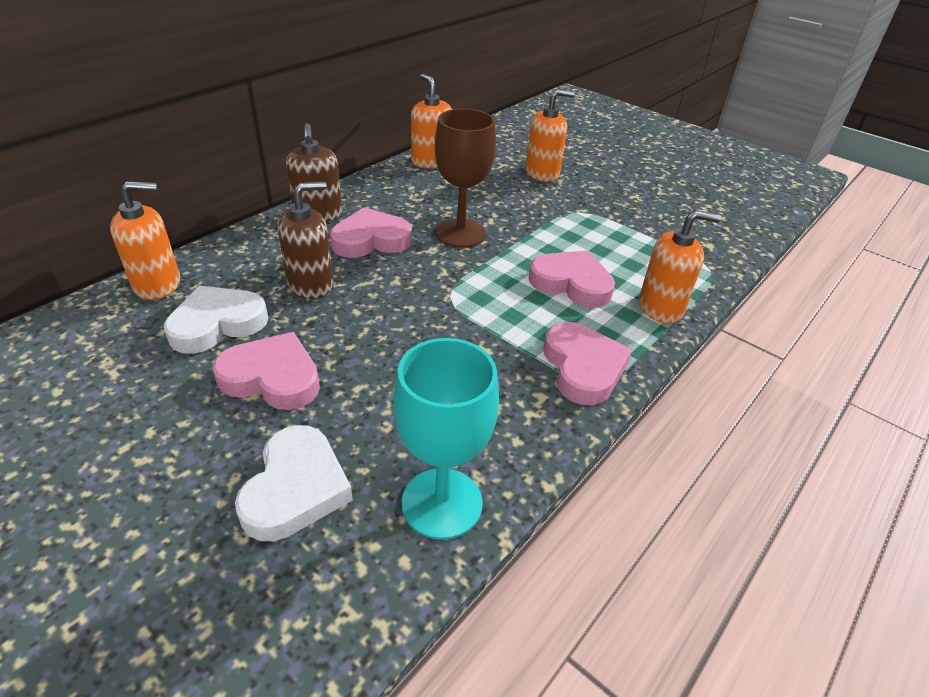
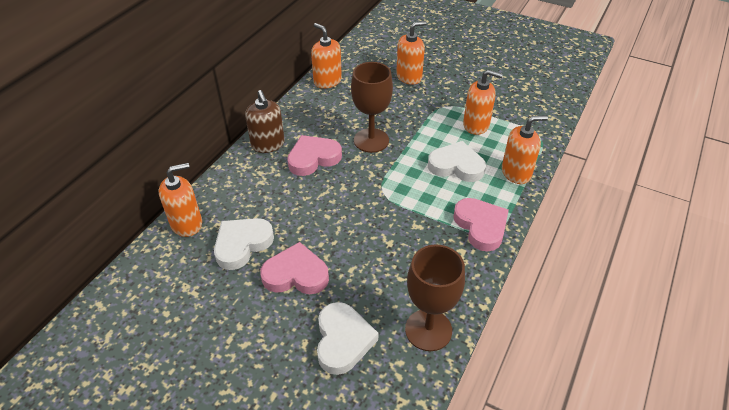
camera: 10 degrees left, 5 degrees up
(311, 284) = (288, 202): brown soap dispenser -> none
(442, 503) = (428, 330): turquoise goblet -> brown goblet
(572, 283) = (456, 166): pink heart -> white heart
(618, 240) = (476, 125): none -> orange soap dispenser

